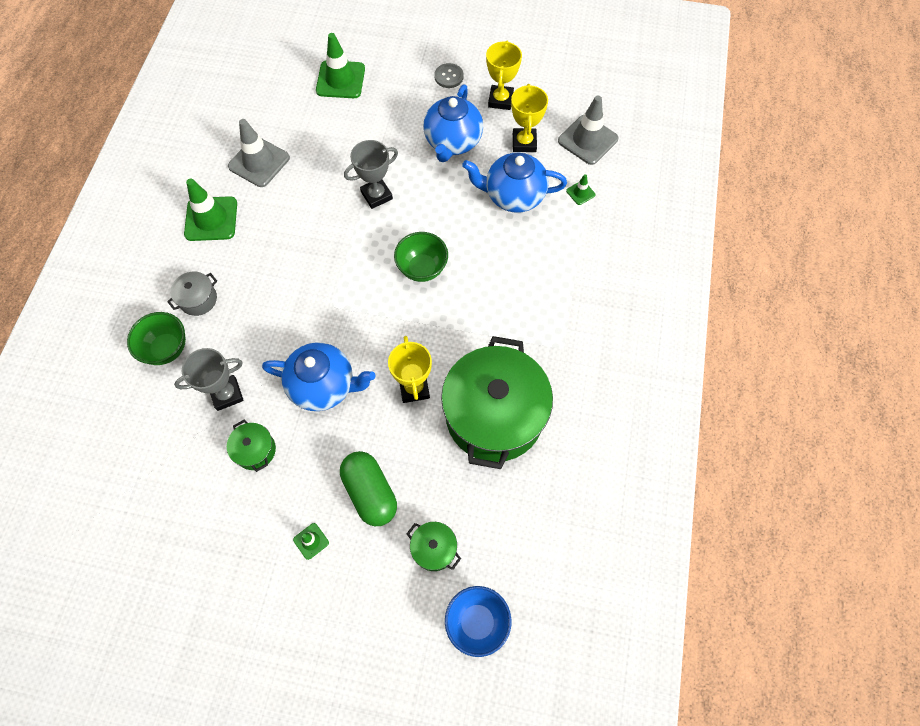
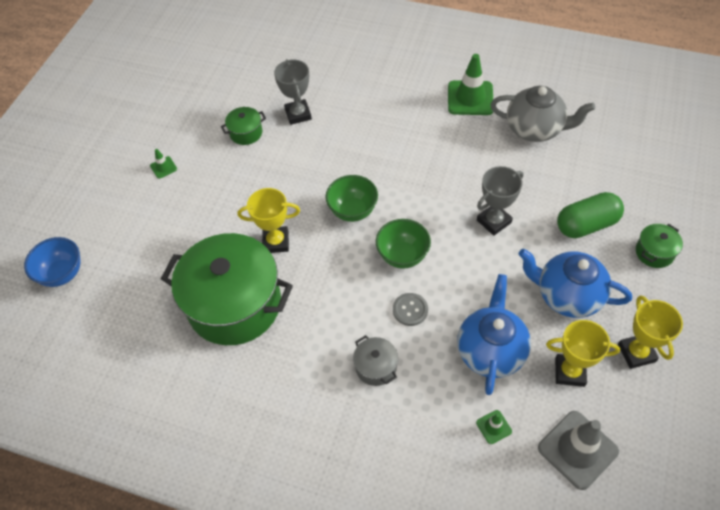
camera: 100 degrees right, 10 degrees down
(166, 349) = (345, 77): green bowl -> green bowl (353, 211)
(198, 299) = (388, 93): grey pot -> grey pot (376, 367)
(259, 162) = (535, 129): grey traffic cone -> grey teapot
(324, 386) = (292, 176): blue teapot -> none
(340, 80) = (650, 194): green traffic cone -> none
(370, 492) = (190, 206): green capsule -> green capsule (586, 225)
(376, 195) = (494, 221): grey trophy -> grey trophy turned 75 degrees clockwise
(434, 549) = (130, 248): green pot -> green pot (654, 252)
(449, 76) = (668, 299): grey button -> grey button (410, 310)
(500, 100) = (636, 353): yellow trophy -> yellow trophy turned 60 degrees clockwise

